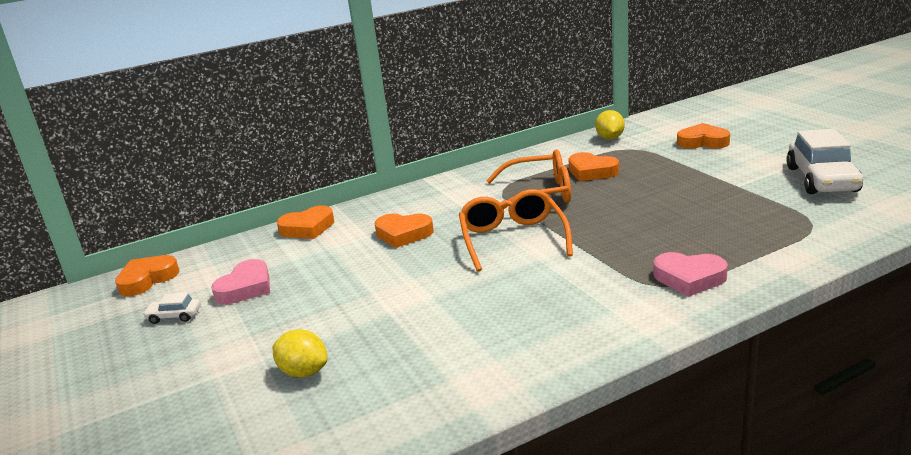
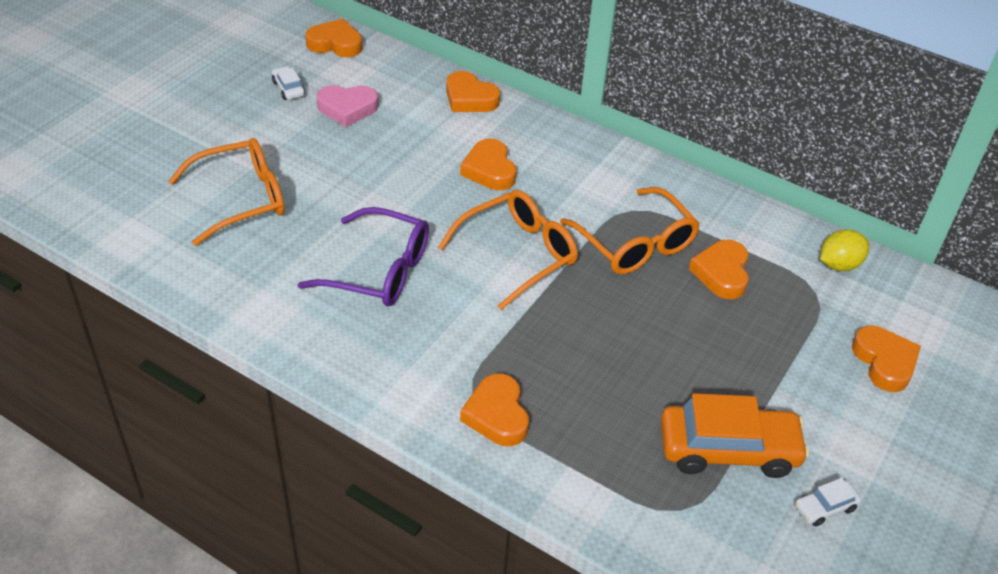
camera: 55 degrees right, 20 degrees up
(304, 372) = (241, 199): yellow lemon -> orange glasses
(479, 306) = (379, 270): none -> purple glasses
(689, 278) = (497, 415): pink heart -> orange heart
(760, 199) = (728, 449): none -> orange car
(822, 179) = (825, 507): white car -> white car, size x0.45

